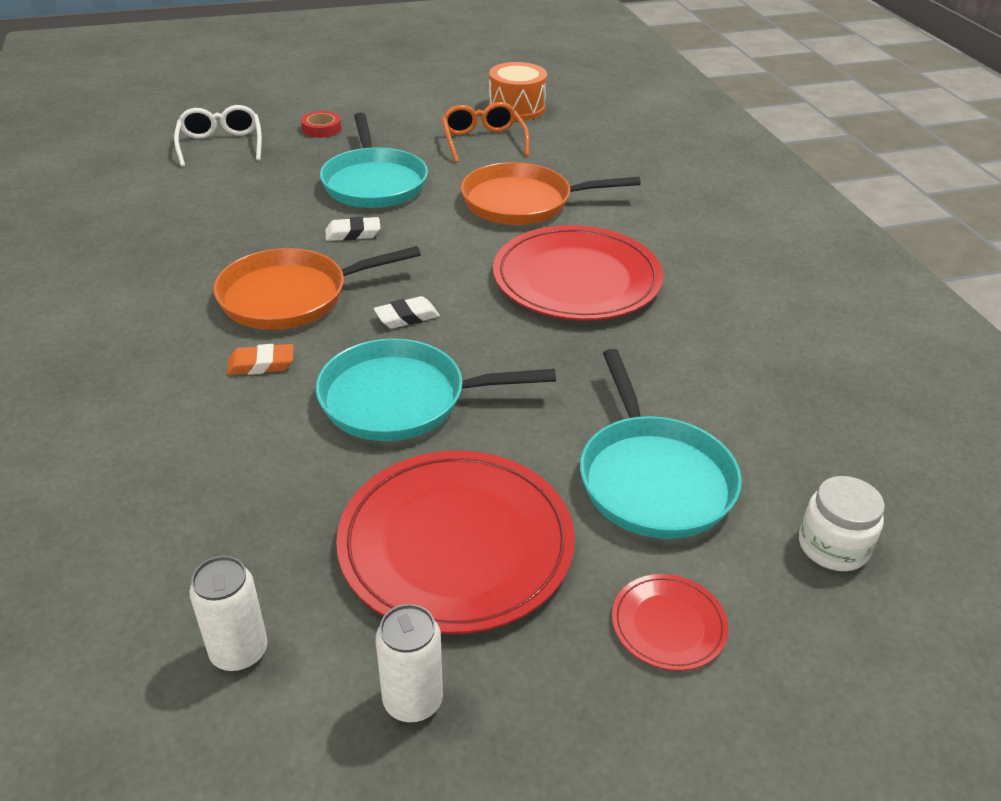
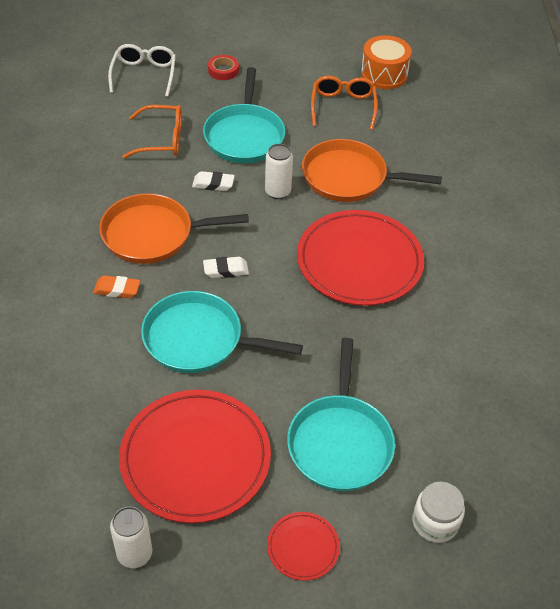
camera: 15 degrees right, 10 degrees up
(239, 652) = (48, 496): white can -> white can (277, 192)
(267, 201) = (162, 139): none -> orange glasses

